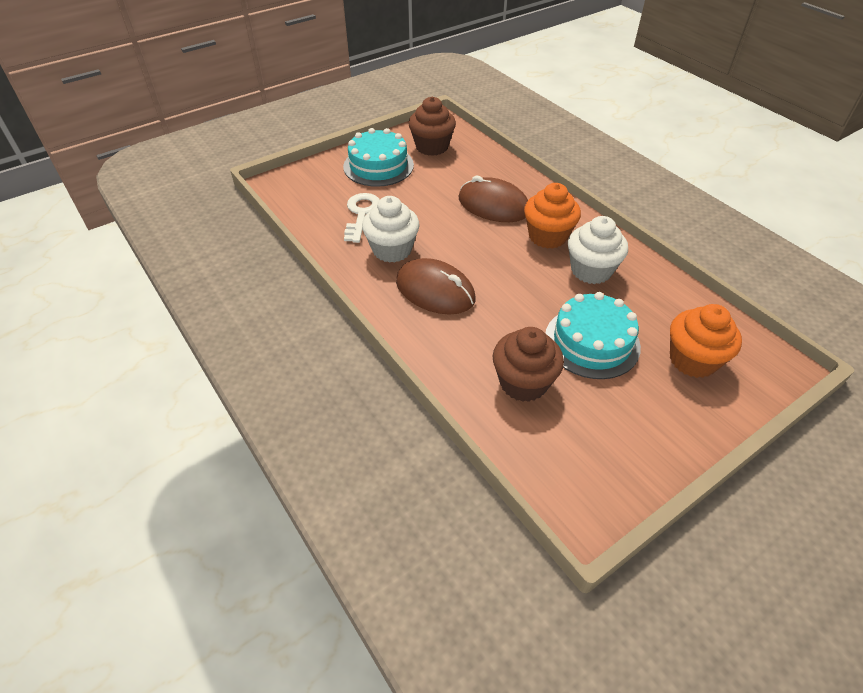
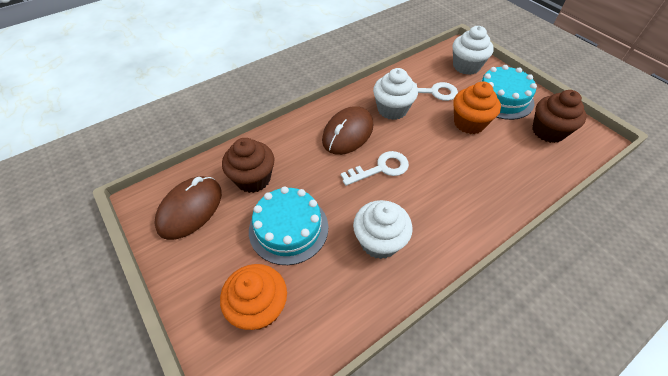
camera: 90 degrees right, 5 degrees up
(315, 182) = (466, 66): none -> white cupcake
(493, 205) = (465, 173): brown mouse -> brown mouse (190, 209)
(493, 264) = (381, 168): none -> white key
(547, 236) = (426, 211): orange cupcake -> orange cupcake (469, 123)

